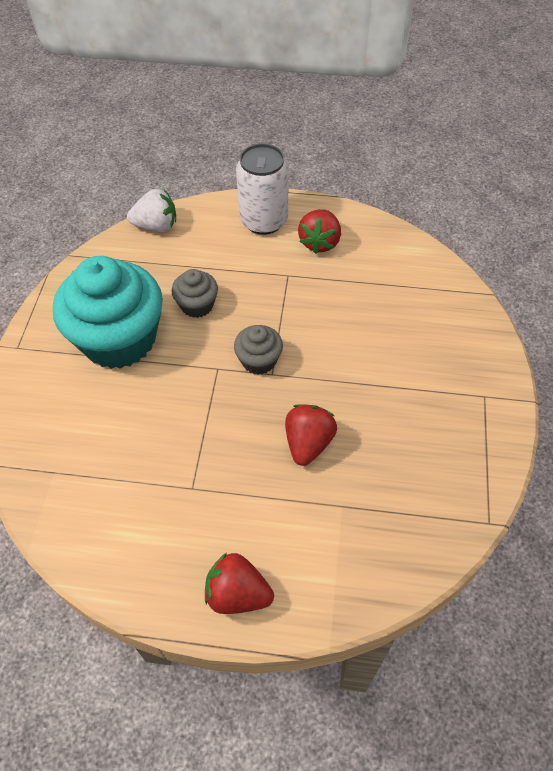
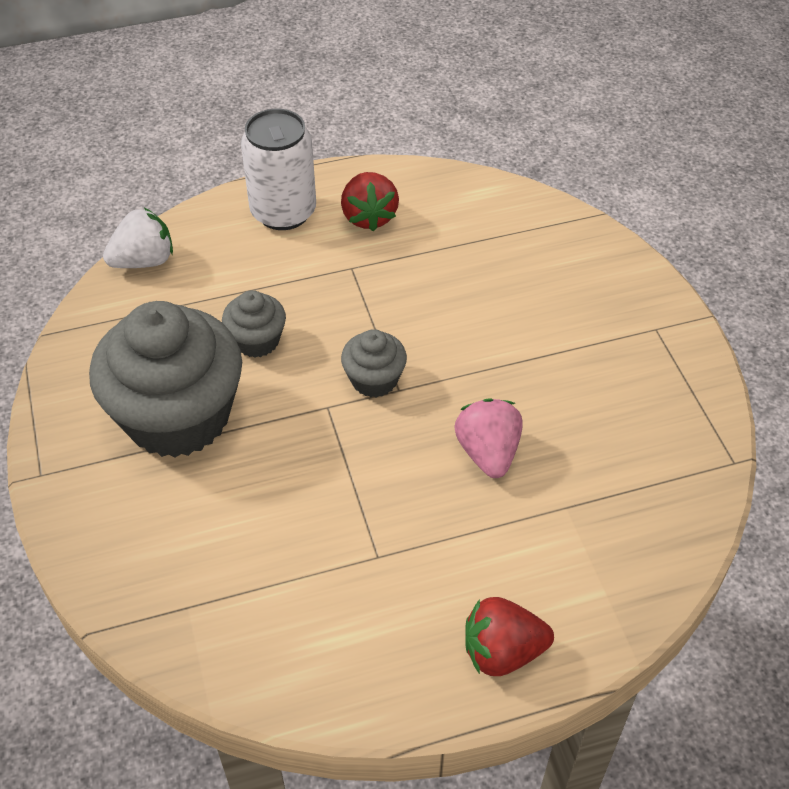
camera: 25 degrees left, 5 degrees down
(119, 339) = (178, 416): turquoise cupcake -> grey cupcake
(308, 443) = (488, 452): red strawberry -> pink strawberry

